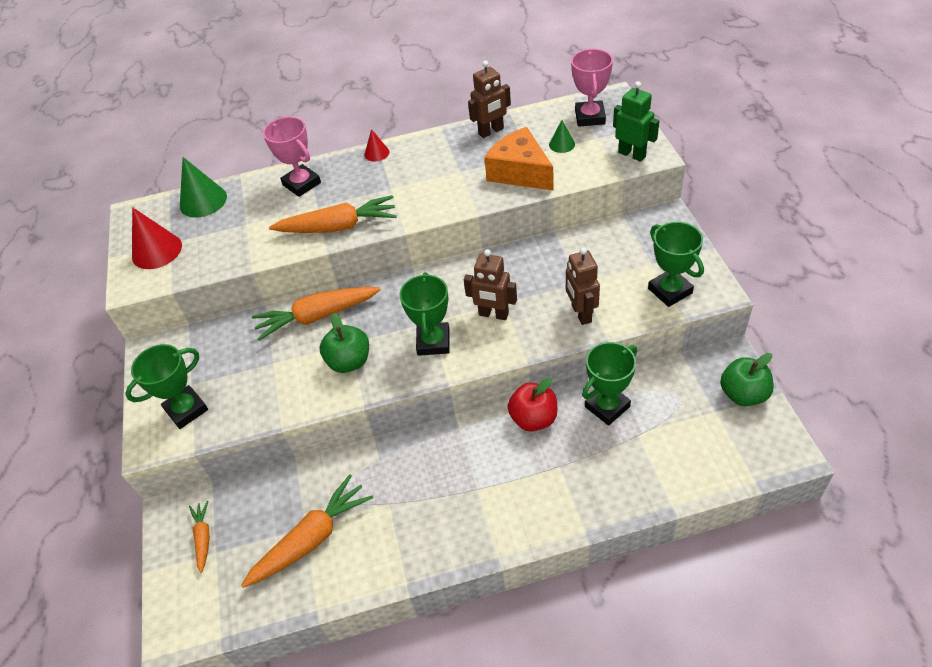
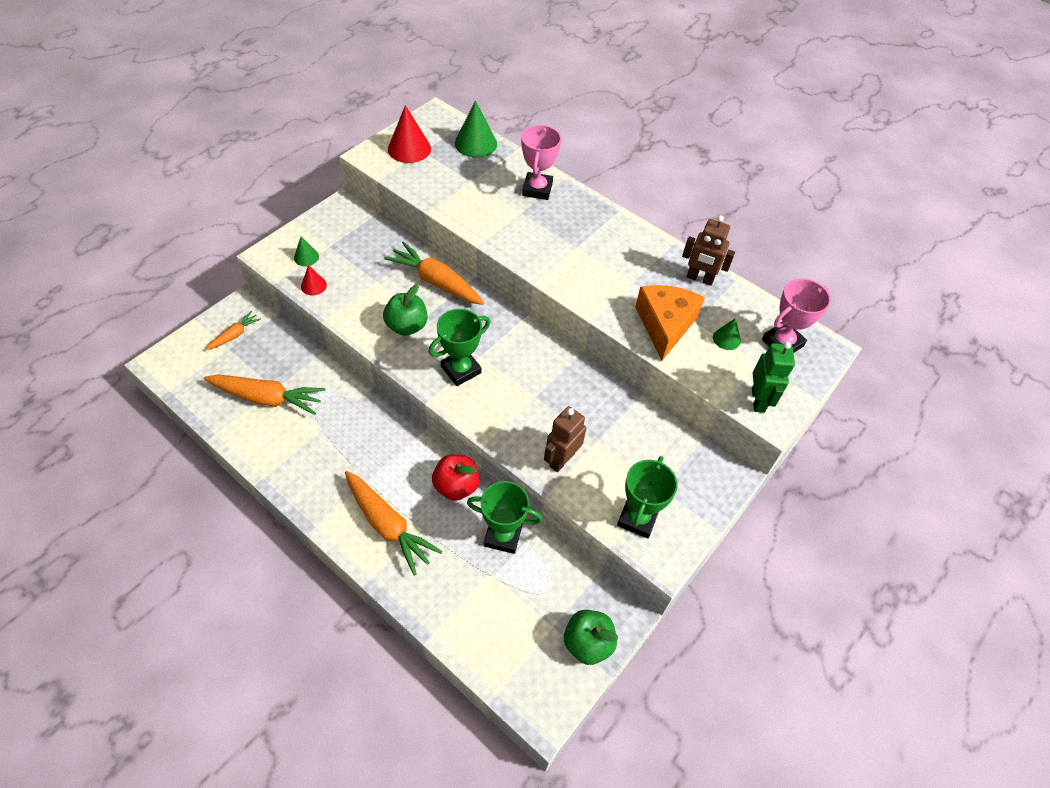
camera: 45 degrees right, 5 degrees up
(186, 410) = (306, 257): green trophy -> green cone
(338, 227) = (508, 238): orange carrot -> orange carrot (388, 525)
(376, 153) = (609, 216): red cone -> red cone (313, 285)
(493, 314) = (517, 396): brown robot -> none

